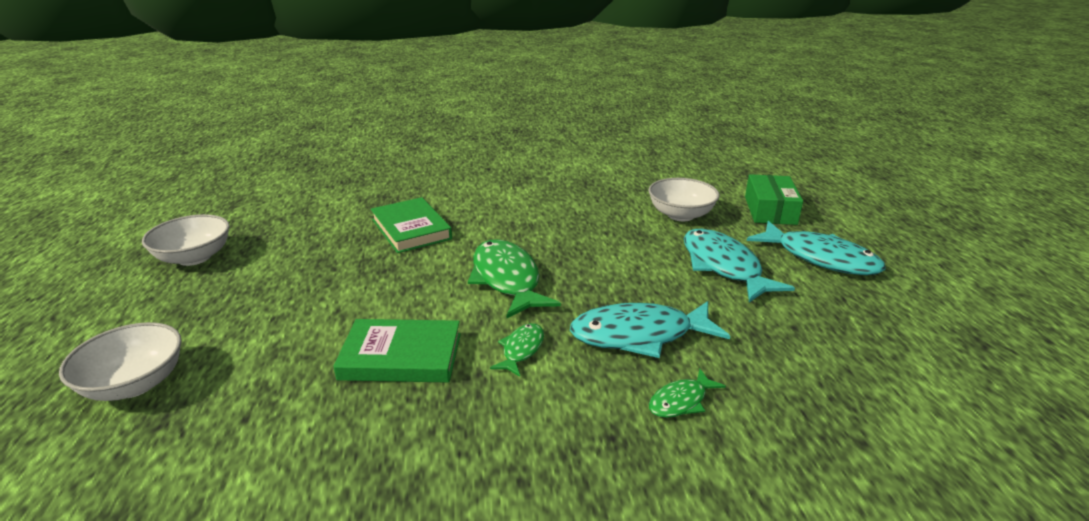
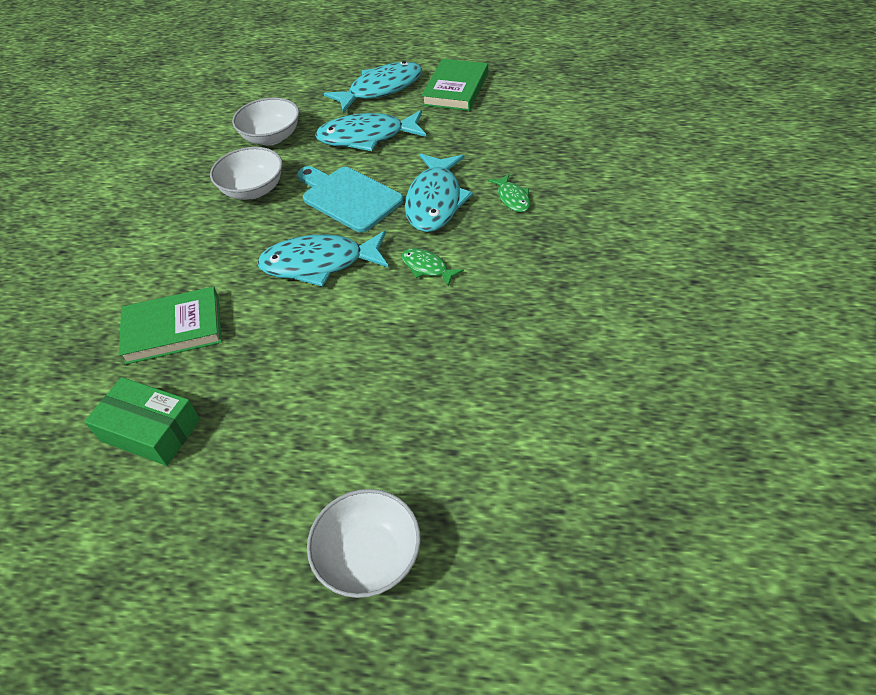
camera: 70 degrees left, 20 degrees up
(194, 257) = (107, 552): white bowl -> white bowl (253, 190)
(401, 356) = (406, 343): green book -> green book (456, 89)
(507, 279) = (319, 264): green fish -> turquoise fish
(614, 276) = (349, 197): none -> turquoise cutting board
(770, 210) = (296, 89): green box -> green box (150, 430)

